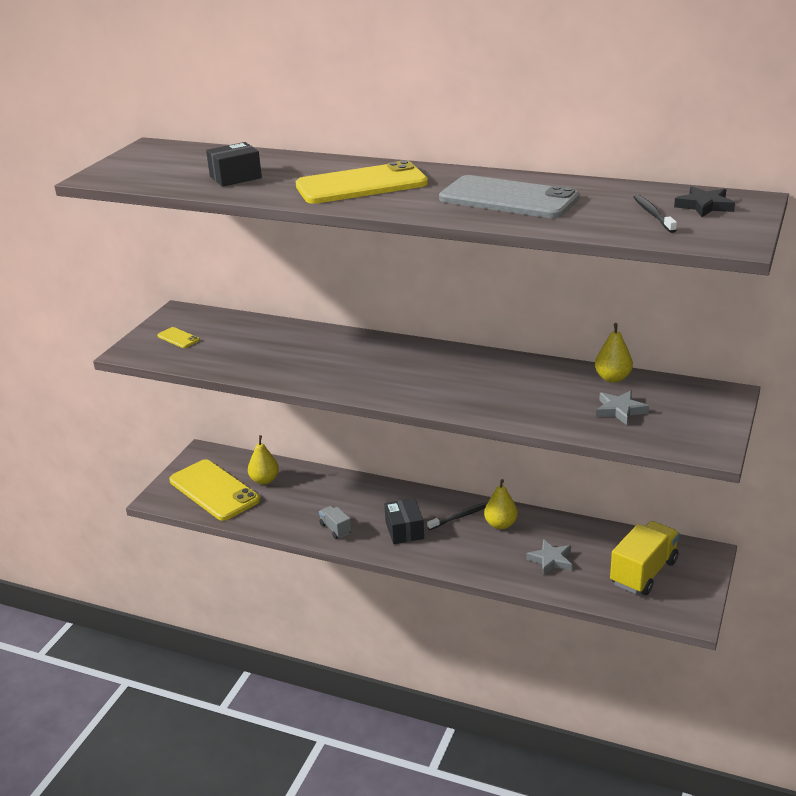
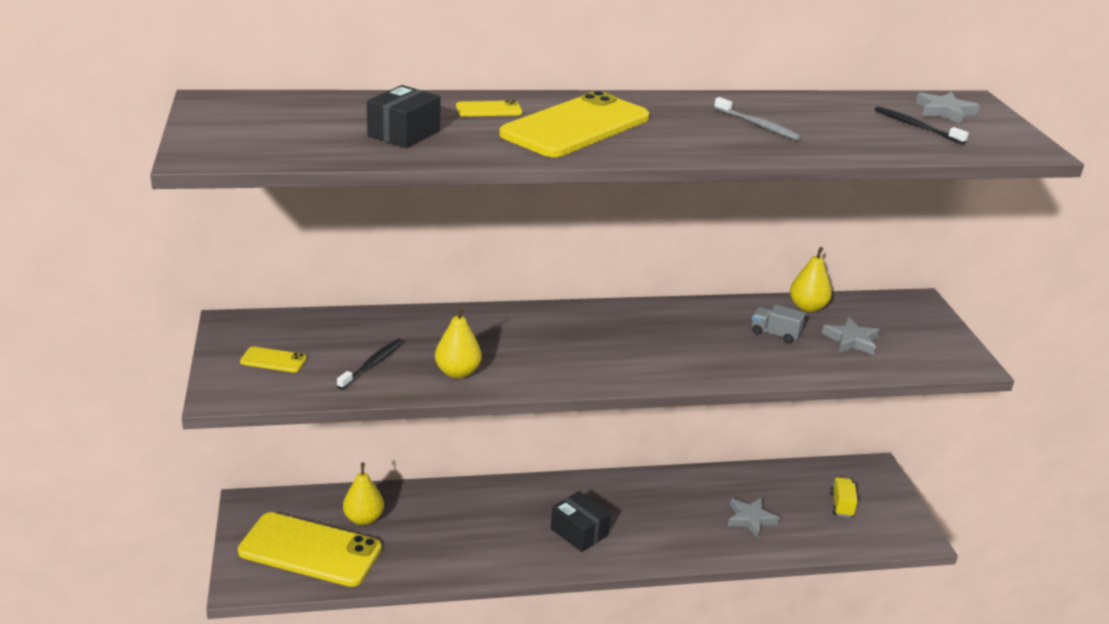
camera: 35 degrees left, 0 degrees up
(317, 167) = (489, 110): none -> yellow phone
(335, 529) = (502, 554): grey truck -> grey truck (775, 334)
(460, 516) = (623, 498): black toothbrush -> black toothbrush (372, 364)
(500, 524) = (670, 495): yellow pear -> yellow pear (457, 372)
(508, 199) = (758, 125): grey phone -> grey toothbrush
(643, 572) = (841, 505): yellow truck -> yellow truck, size x0.50
(704, 206) = (944, 112): black star -> grey star

